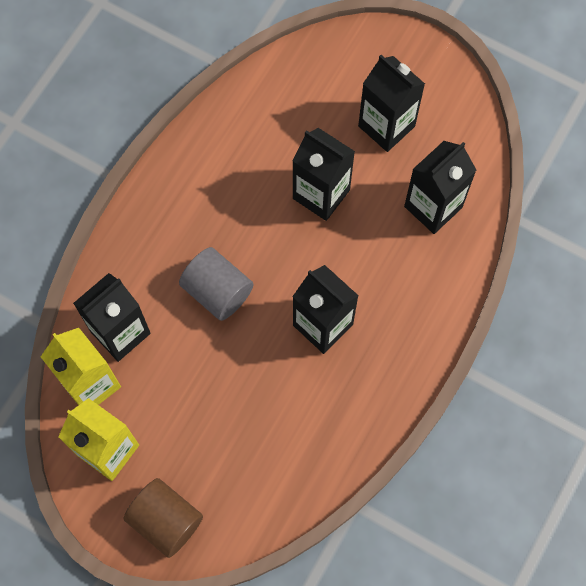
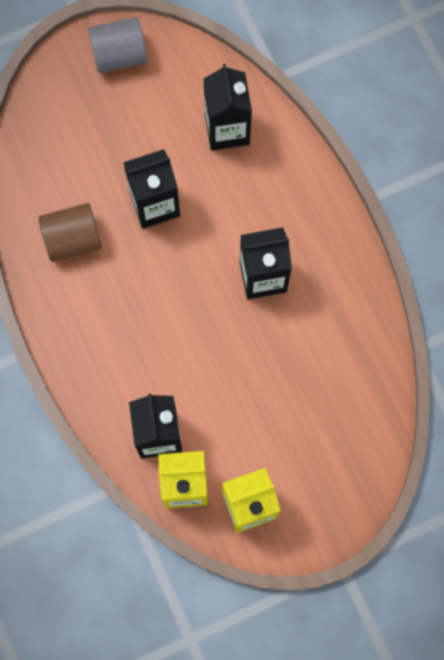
camera: 55 degrees left, 5 degrees up
(166, 521) = (335, 497): brown cylinder -> brown cylinder (72, 239)
(217, 291) = (178, 337): grey cylinder -> grey cylinder (119, 55)
(386, 126) = (134, 116): black carton -> none

